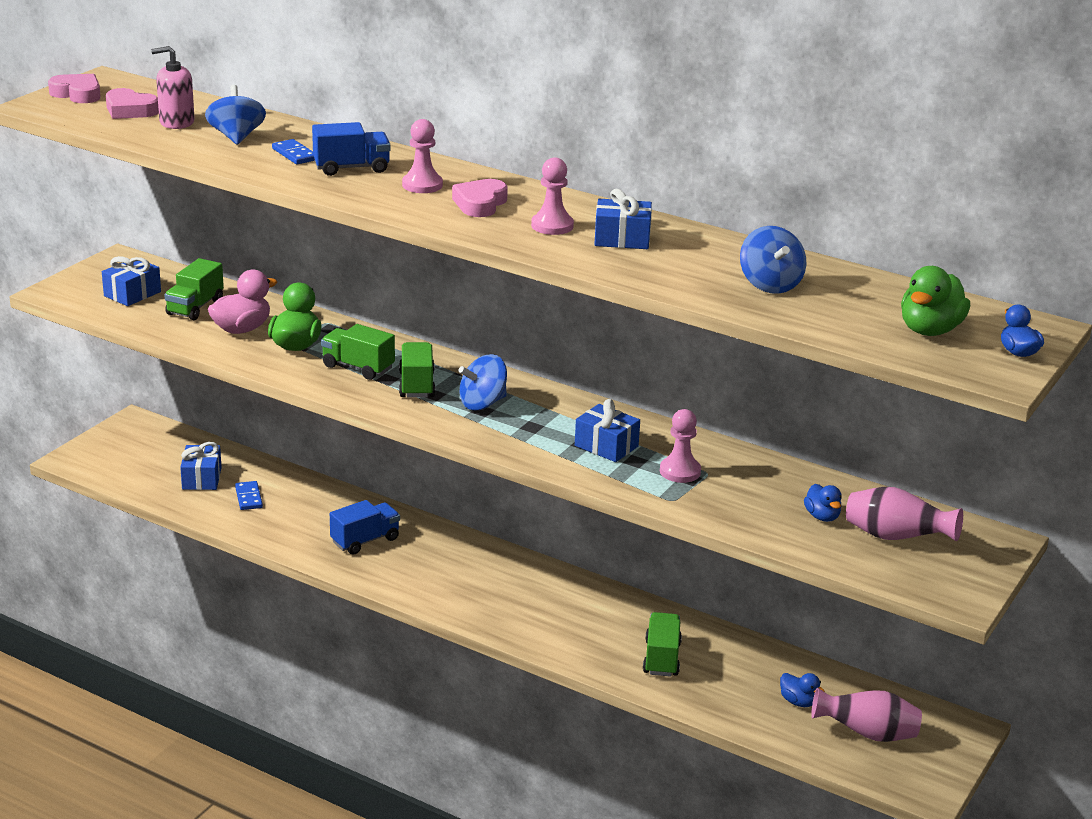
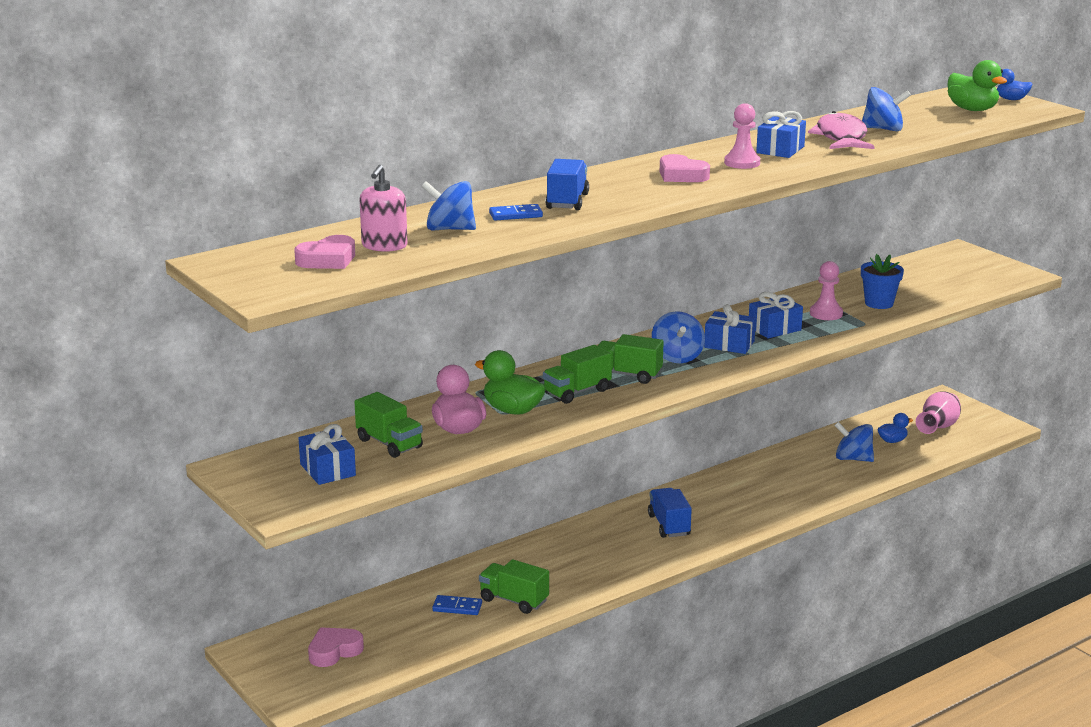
camera: 65 degrees left, 5 degrees down
(77, 94) = (250, 276): pink heart -> pink heart (334, 651)
(201, 478) = (400, 627): blue gift -> blue gift (729, 344)
(365, 540) = (575, 562): blue truck -> blue truck (669, 525)
(422, 185) = (626, 186): pink pawn -> none
(661, 658) = (818, 475): green truck -> green truck (514, 600)
(705, 265) = (841, 138): none -> pink fish
(724, 678) = (853, 459): none -> blue spinning top
(745, 502) = (879, 303): none -> blue flower pot
(822, 516) = (909, 287): blue duck -> none
(895, 538) = (944, 274): pink vase -> none

